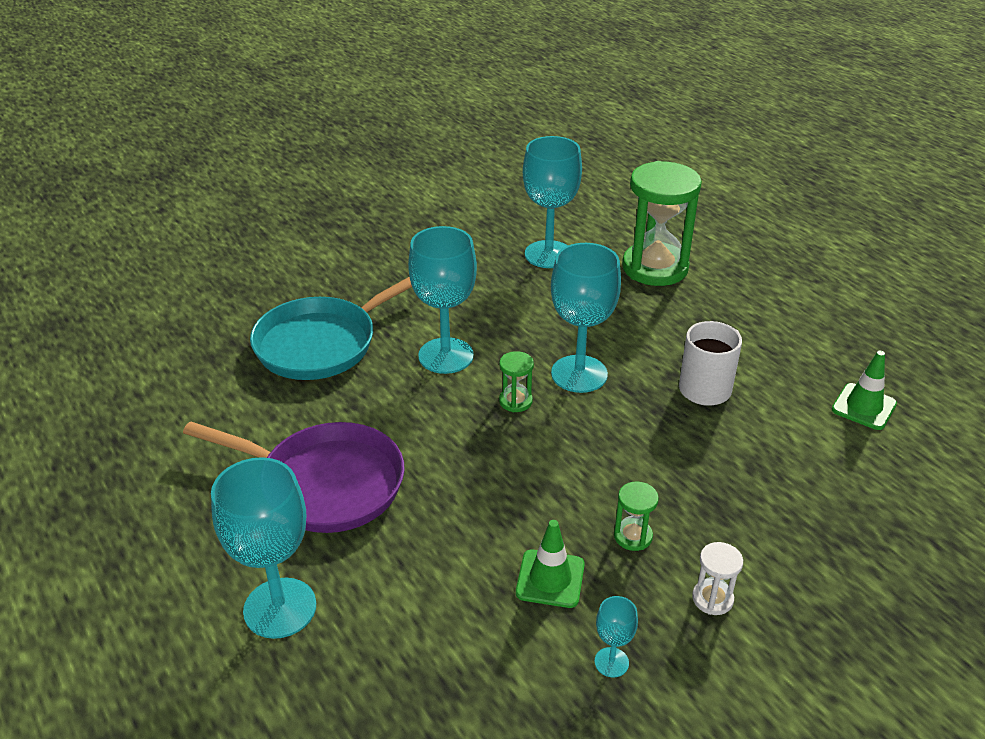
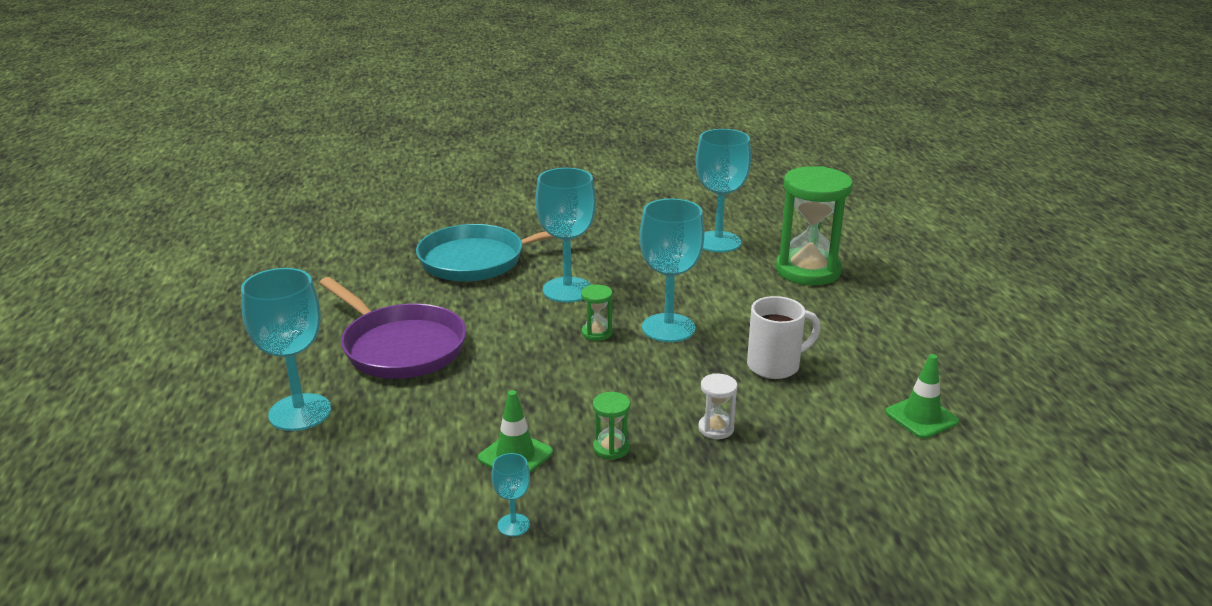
camera: 25 degrees right, 10 degrees down
(712, 598) = (640, 511): white hourglass -> white hourglass (716, 428)

